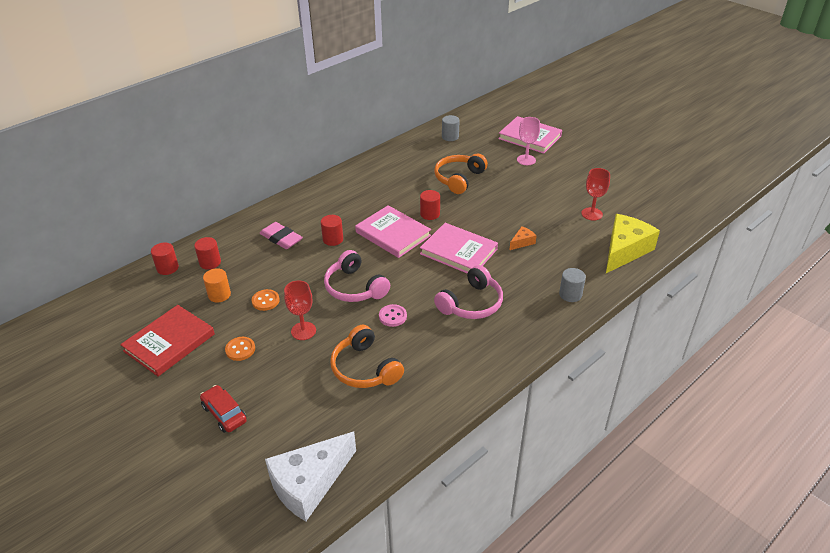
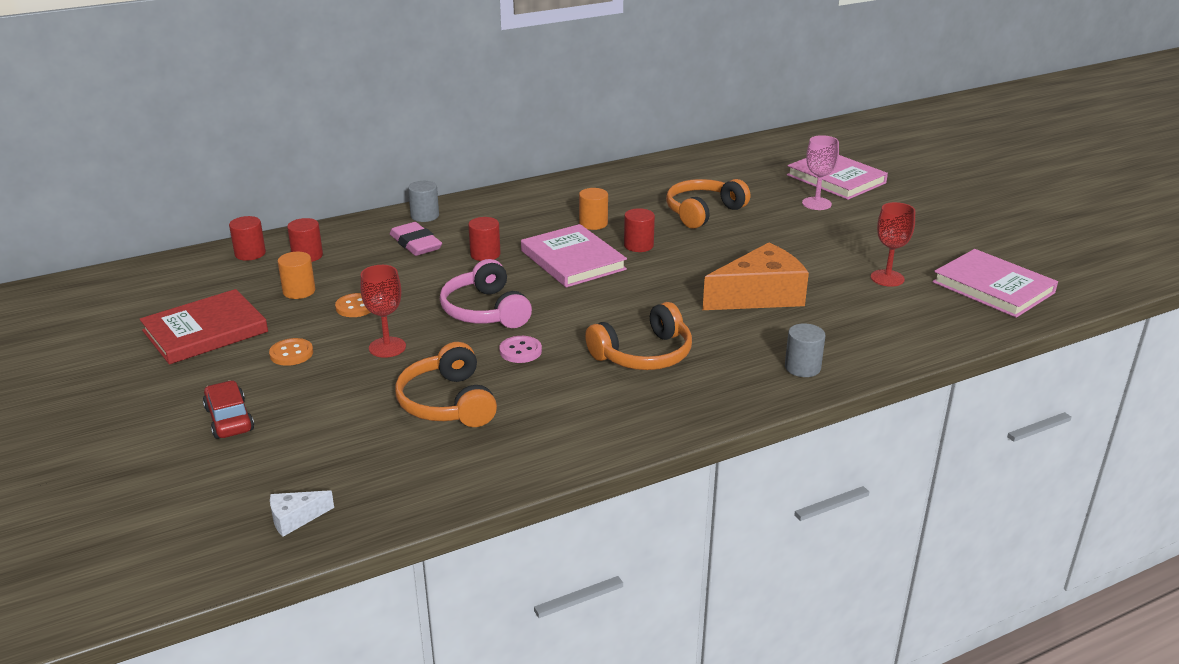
camera: 15 degrees right, 10 degrees down
(309, 483) = (295, 518): white cheese -> white cheese, size x0.44
(392, 200) = (593, 223): none -> orange cylinder
(450, 137) = (715, 165): grey cylinder -> grey cylinder (425, 216)
(458, 251) = (657, 293): pink book -> pink book (993, 287)
(471, 303) = (643, 354): pink headphones -> orange headphones
(522, 242) = (759, 296): orange cheese -> orange cheese, size x2.27
(624, 250) = (918, 328): yellow cheese -> none

